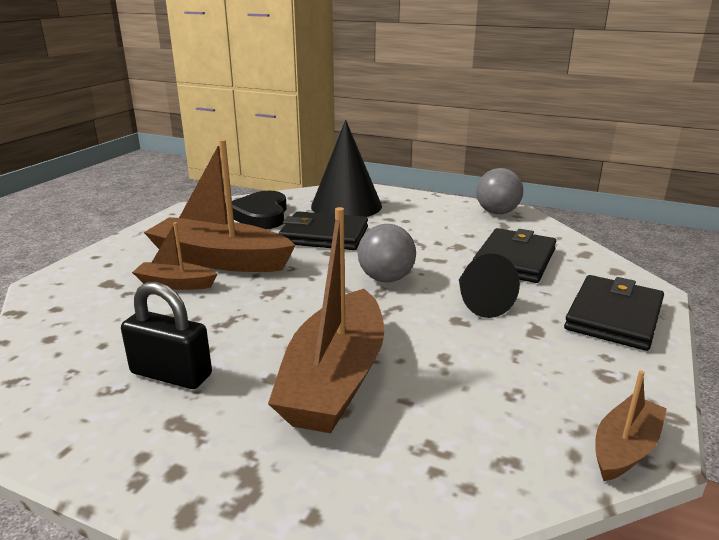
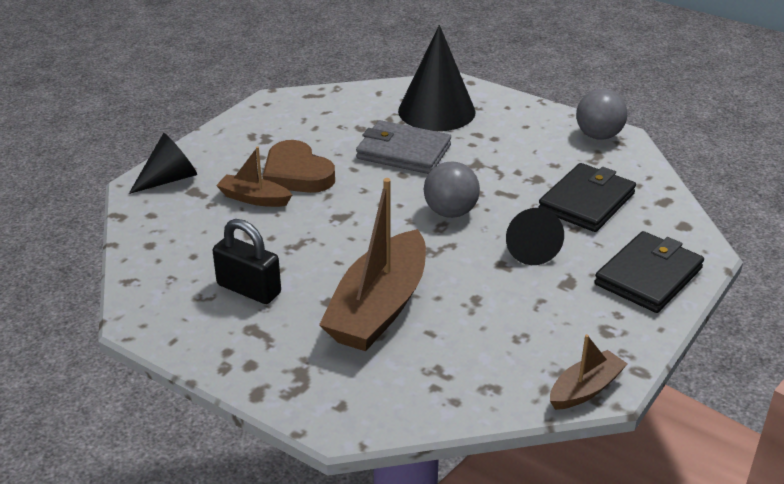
camera: 10 degrees right, 10 degrees up
(81, 275) = (169, 179): none -> black cone
(220, 260) = (297, 173): brown boat -> brown heart
(261, 215) = (343, 117): black heart -> none
(324, 235) = (403, 152): black wallet -> grey wallet

